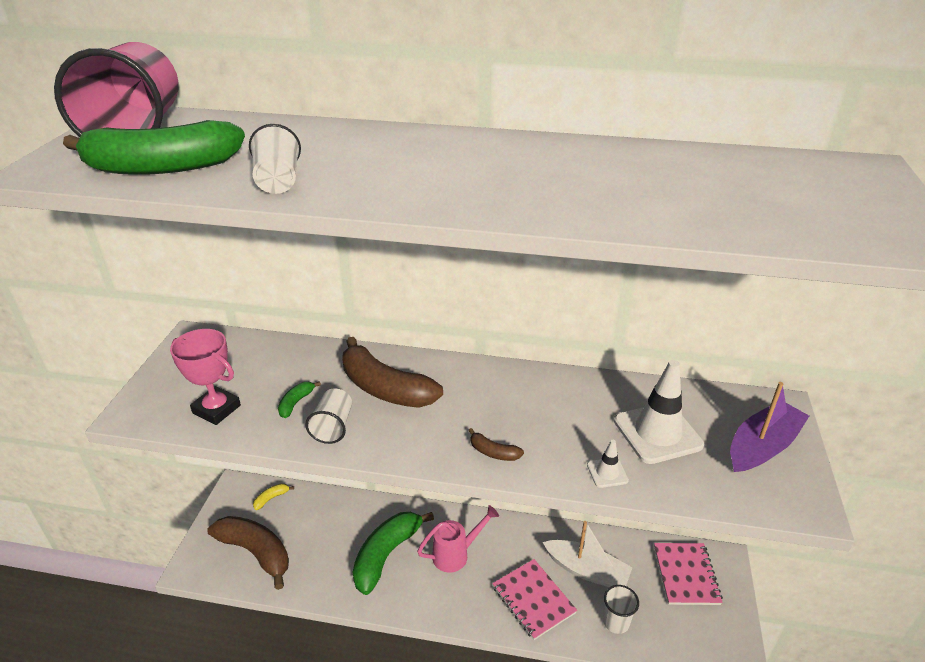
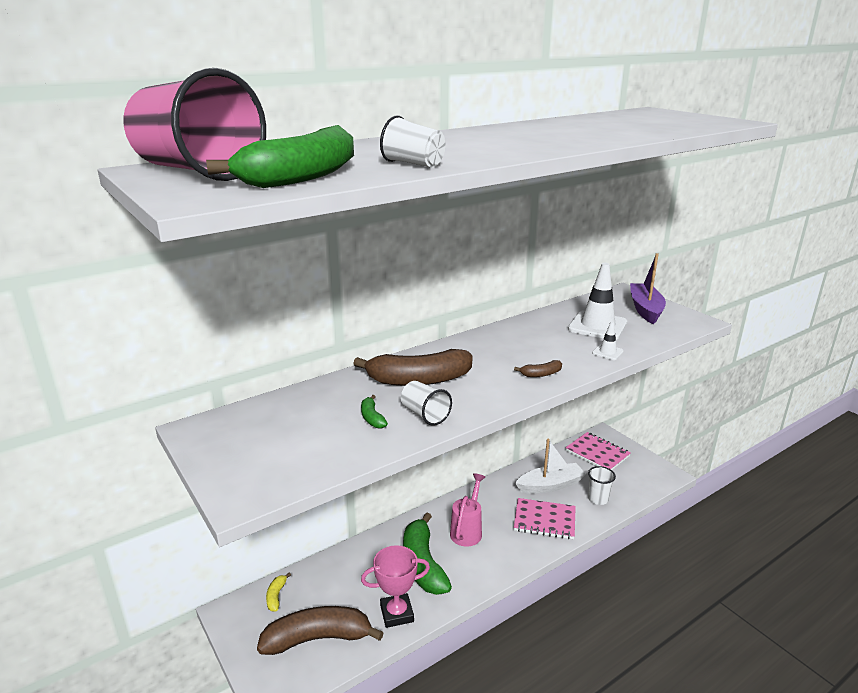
camera: 45 degrees left, 10 degrees down
(216, 409) = (316, 453): pink trophy -> pink trophy (397, 613)

